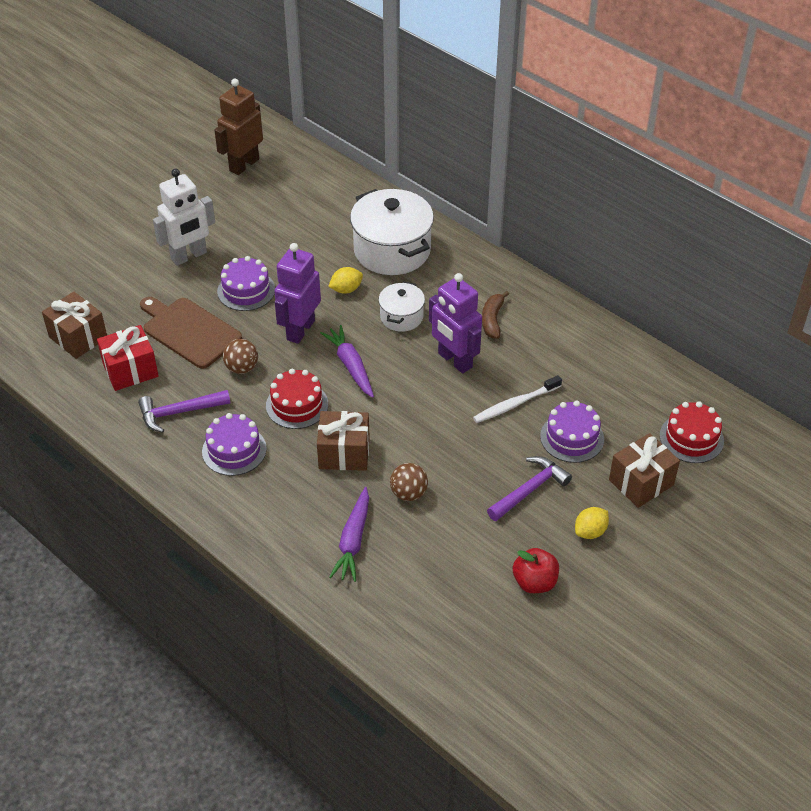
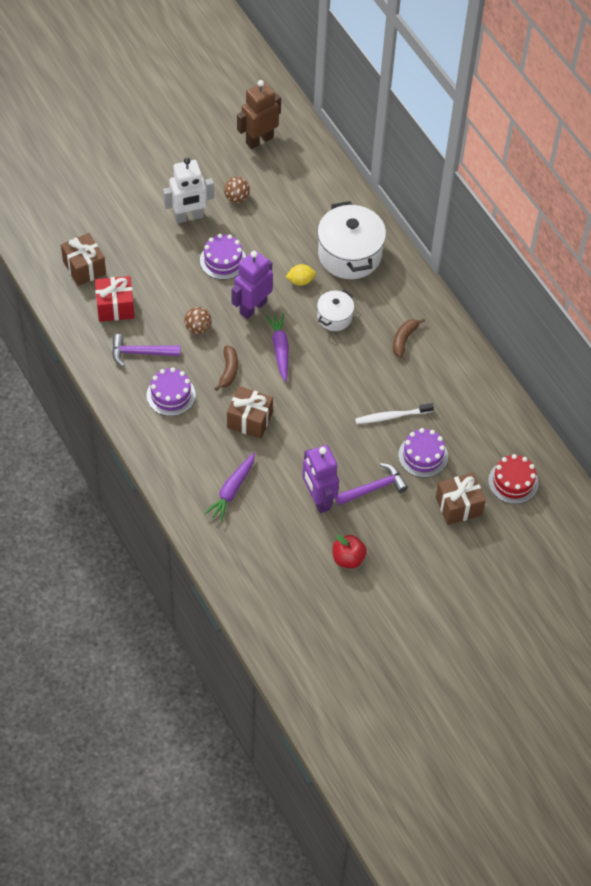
camera: 15 degrees right, 10 degrees up
(189, 331) = (168, 285): brown cutting board -> none
(297, 405) = (228, 371): red cake -> brown banana
(408, 493) = (285, 465): brown ball -> brown ball (236, 198)
(454, 360) = (360, 367): purple robot -> purple robot (318, 499)
(590, 531) = (404, 533): yellow lemon -> none

